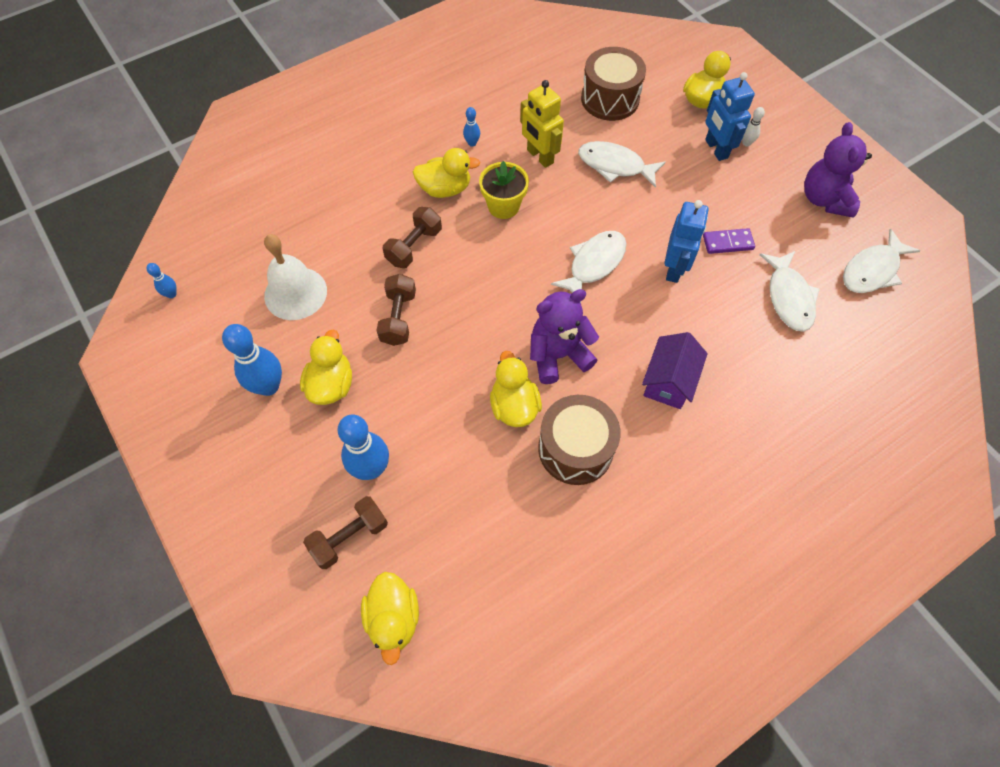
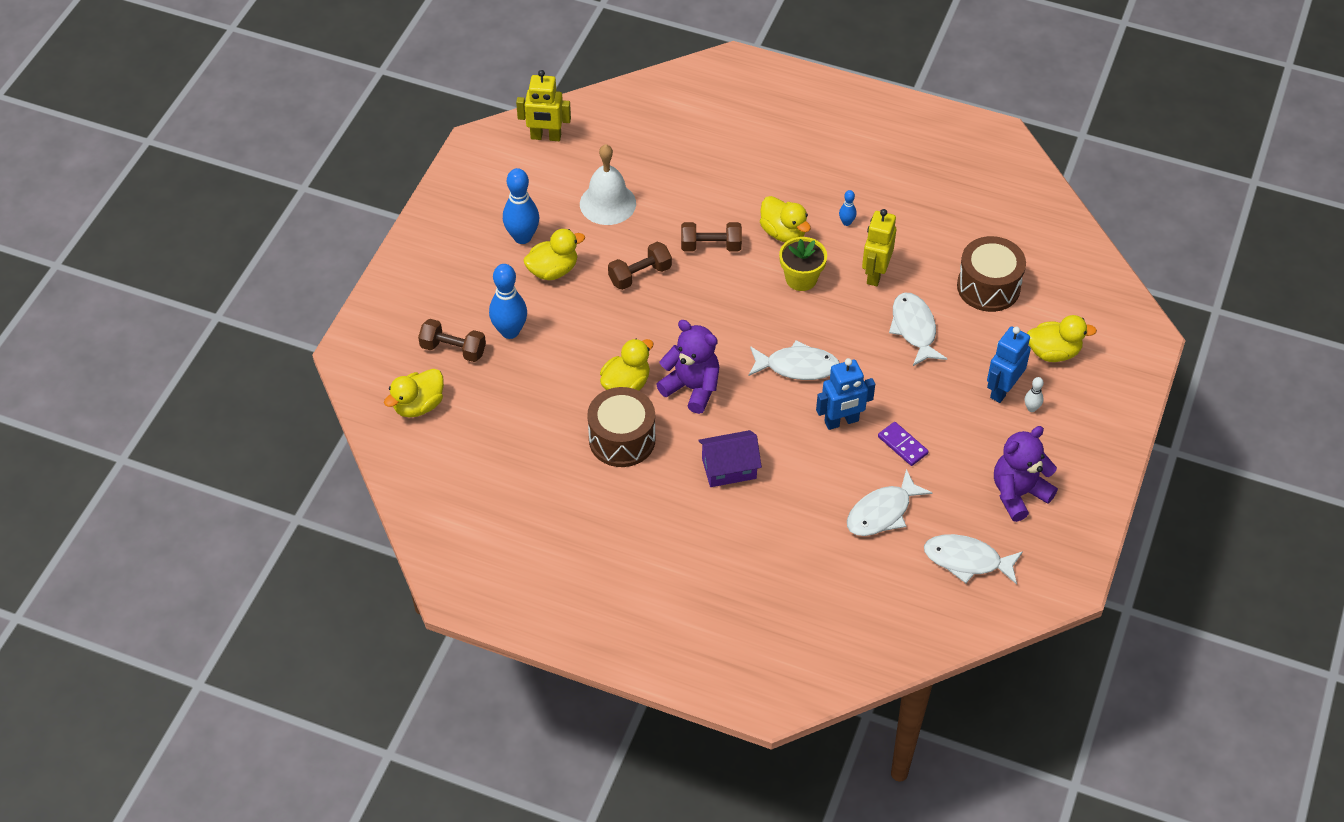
camera: 55 degrees right, 10 degrees down
(171, 294) = (546, 137): blue bowling pin -> yellow robot

